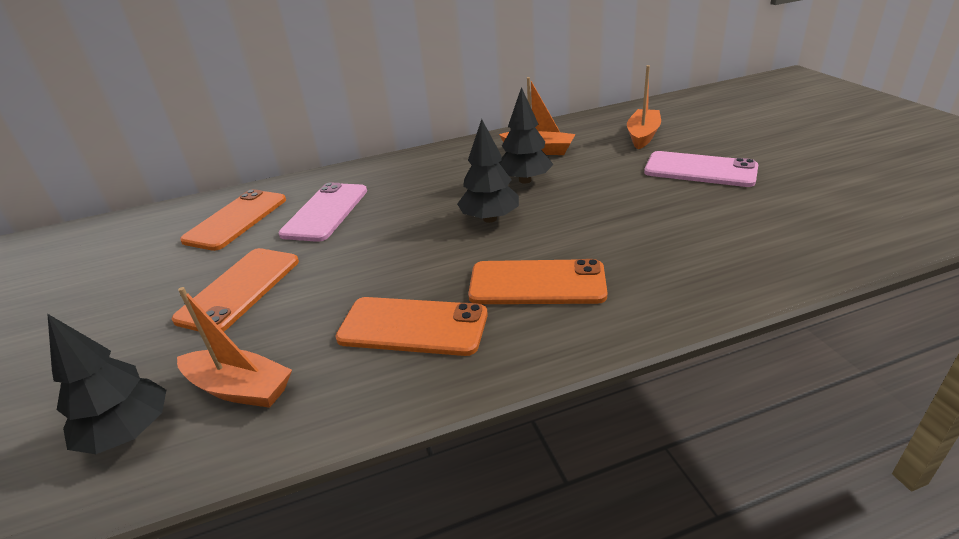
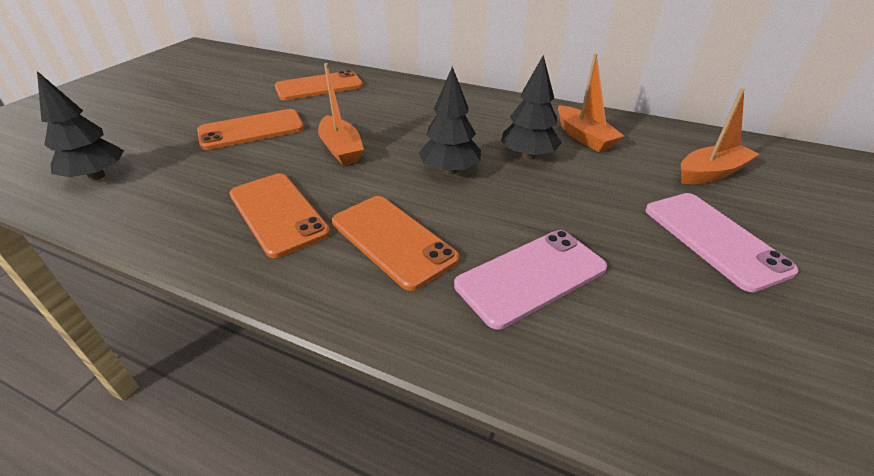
camera: 40 degrees right, 5 degrees up
(239, 388) = (159, 187): orange boat -> orange boat (341, 149)
(325, 212) = (367, 107): pink phone -> pink phone (531, 276)

